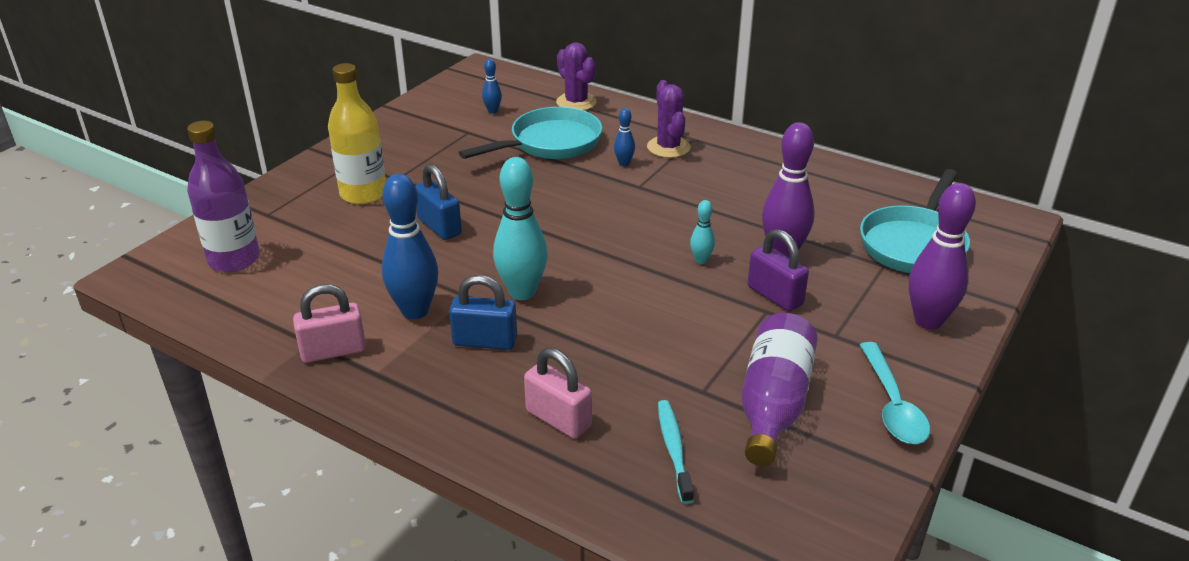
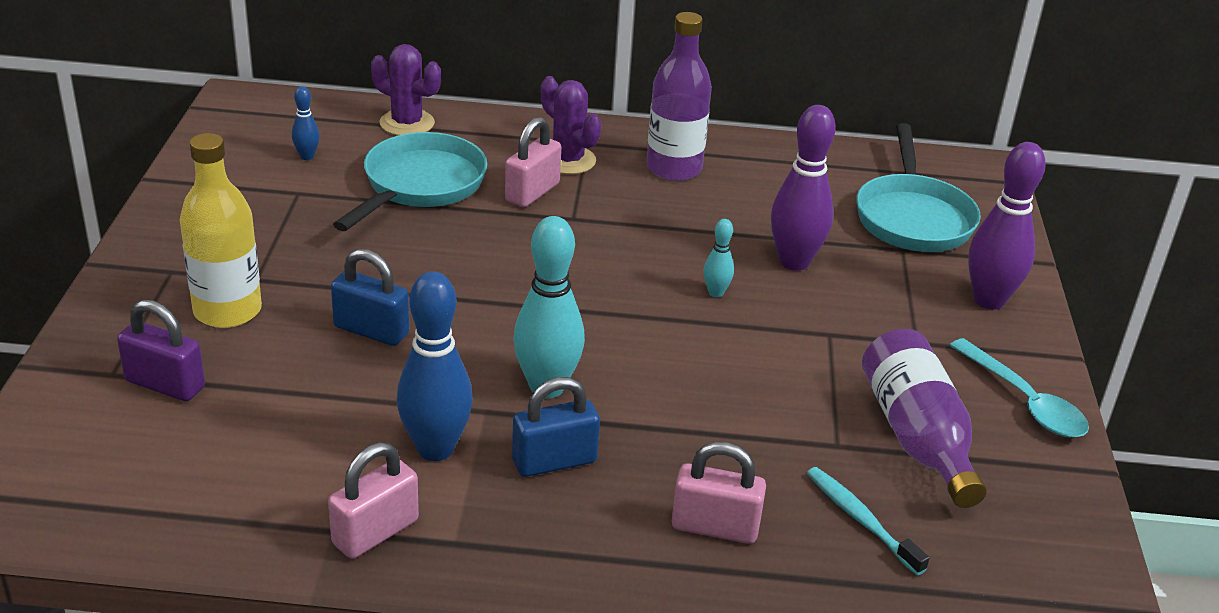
camera: 30 degrees left, 0 degrees up
(234, 259) = (121, 450): purple bottle -> purple bottle (674, 168)
(624, 163) = (532, 192): blue bowling pin -> pink padlock
(775, 295) = (824, 313): purple padlock -> purple padlock (165, 384)

